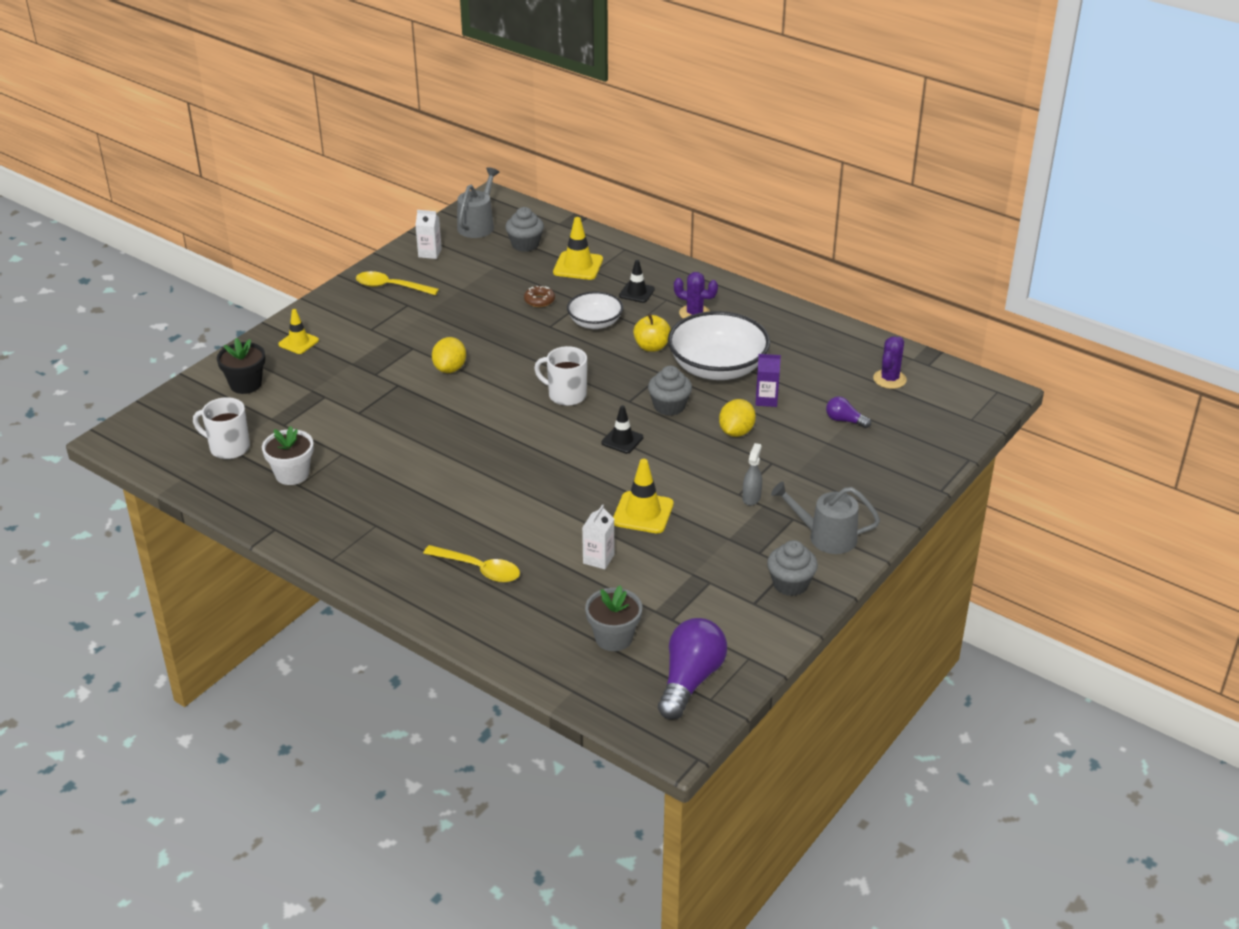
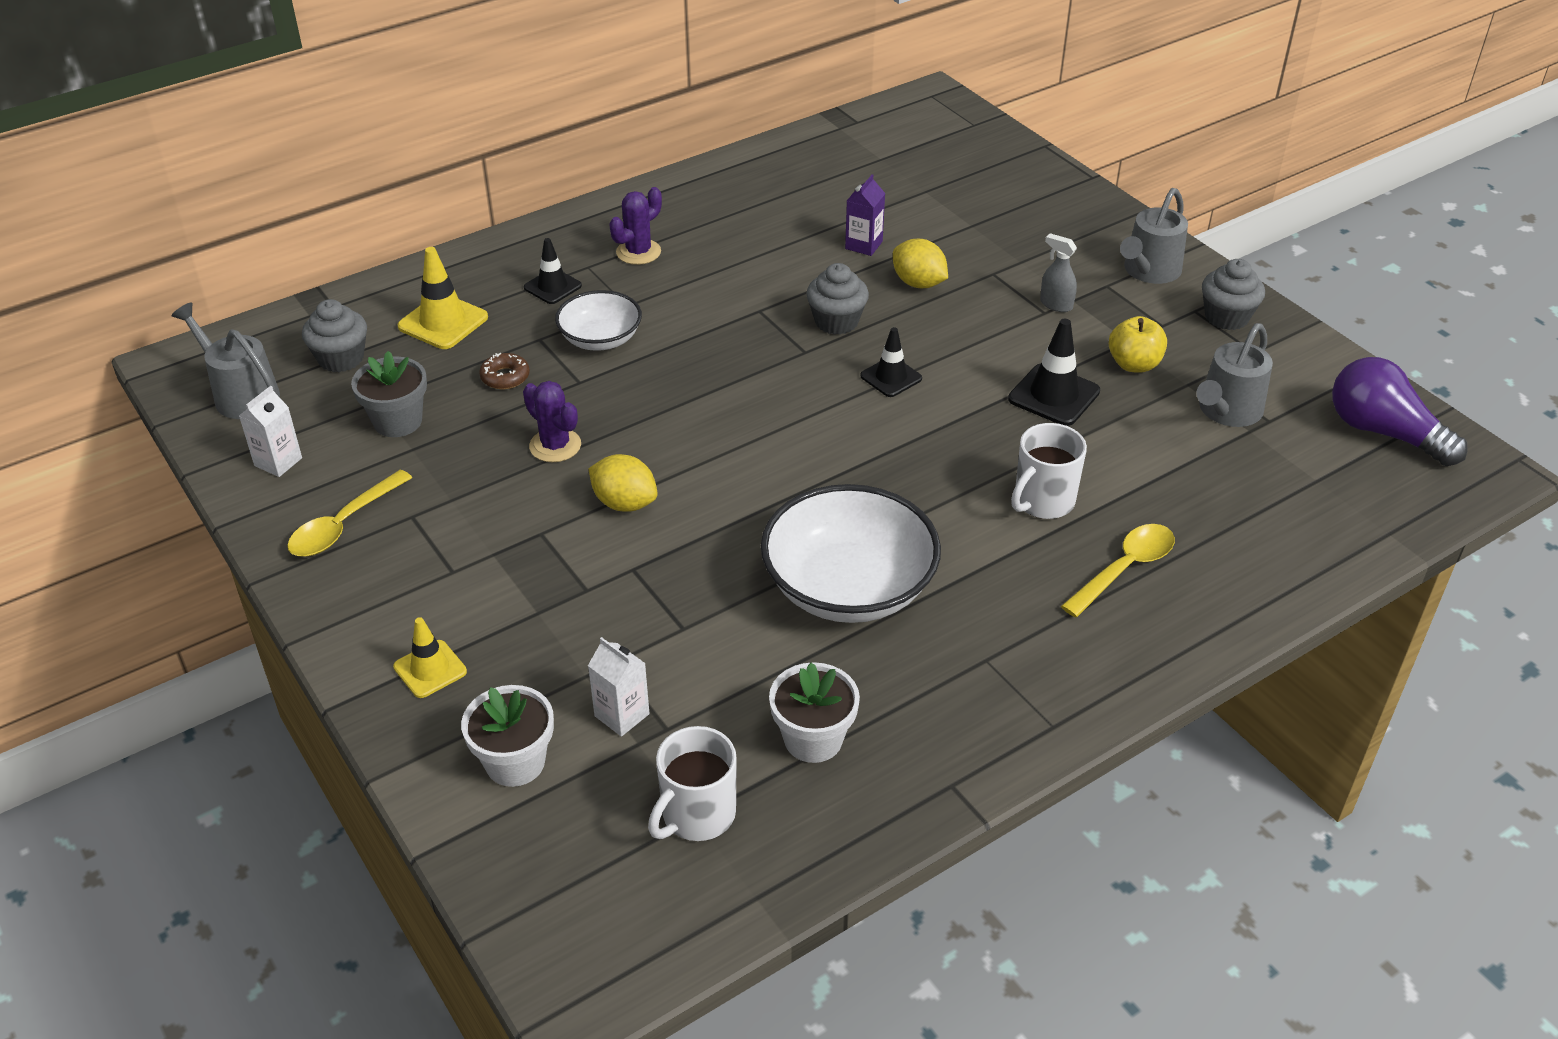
camera: 70 degrees left, 5 degrees up
(245, 384) = (515, 762): black flower pot -> white flower pot
(566, 395) = (760, 403): white mug -> white mug (1042, 501)
(598, 559) = (1136, 454): white carton -> white carton (622, 715)
(613, 638) = (1295, 476): grey flower pot -> grey flower pot (398, 421)
(643, 513) = (1054, 395): yellow traffic cone -> black traffic cone
(652, 347) = (692, 304): yellow apple -> yellow apple (1134, 364)
(671, 597) = (1227, 411): none -> grey watering can
(717, 368) = (774, 264): white bowl -> white bowl (848, 587)
(844, 420) = (935, 202): purple light bulb -> none
(889, 379) = (871, 152): purple cactus -> purple cactus (555, 445)

